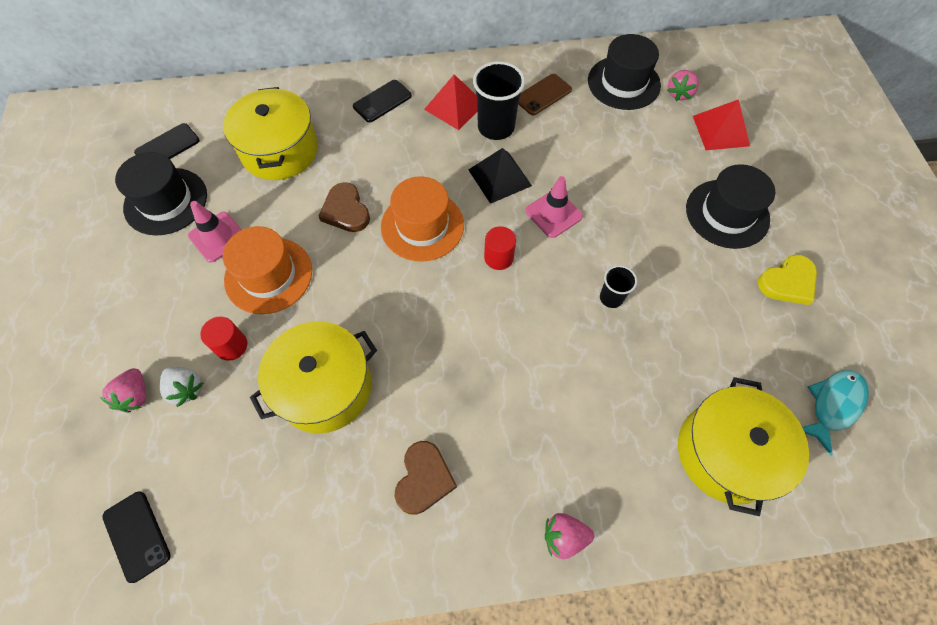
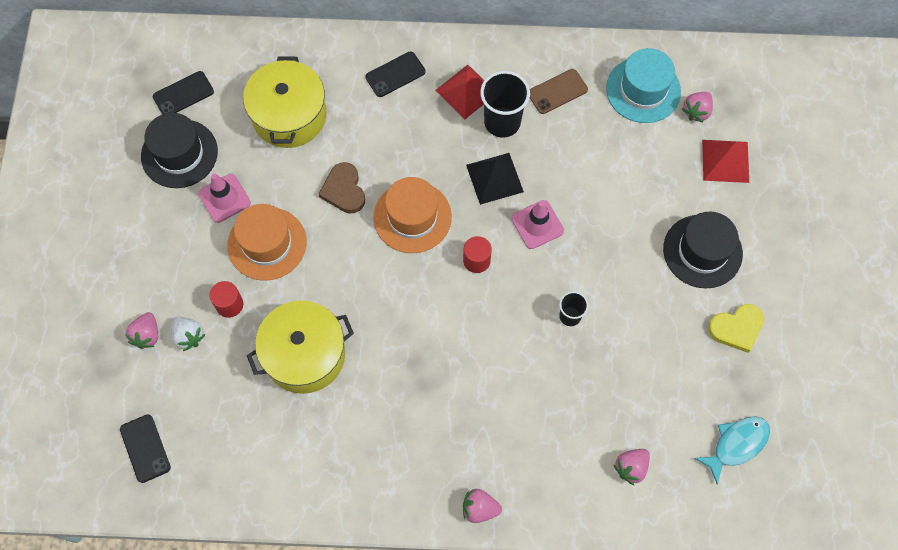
camera: 10 degrees right, 5 degrees up
(424, 479) = (376, 444): brown heart -> none
(623, 83) = (643, 90): black hat -> turquoise hat
(726, 453) = (631, 467): yellow pot -> pink strawberry

